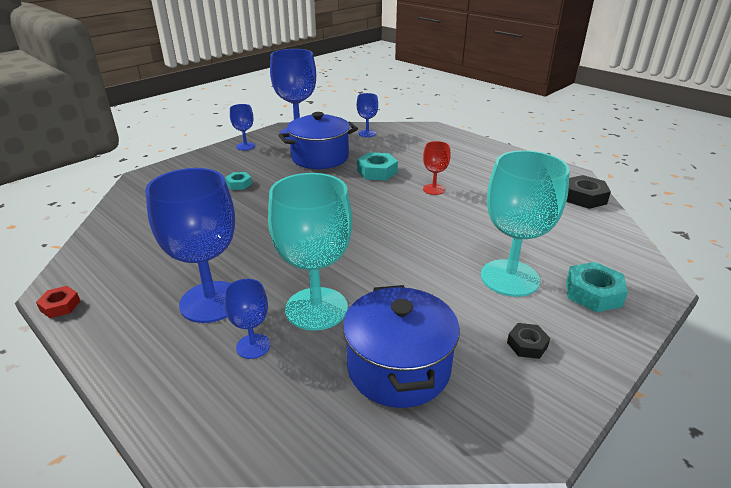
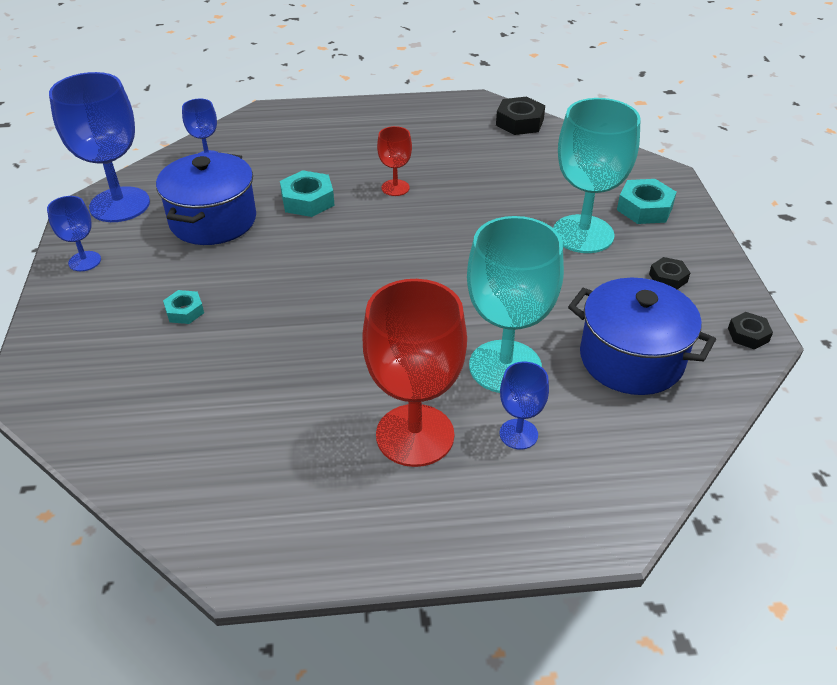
camera: 50 degrees left, 10 degrees up
(60, 306) = (282, 568): red nut -> none
(211, 302) = (415, 435): blue goblet -> red goblet
(525, 431) = (748, 335): none -> black nut

